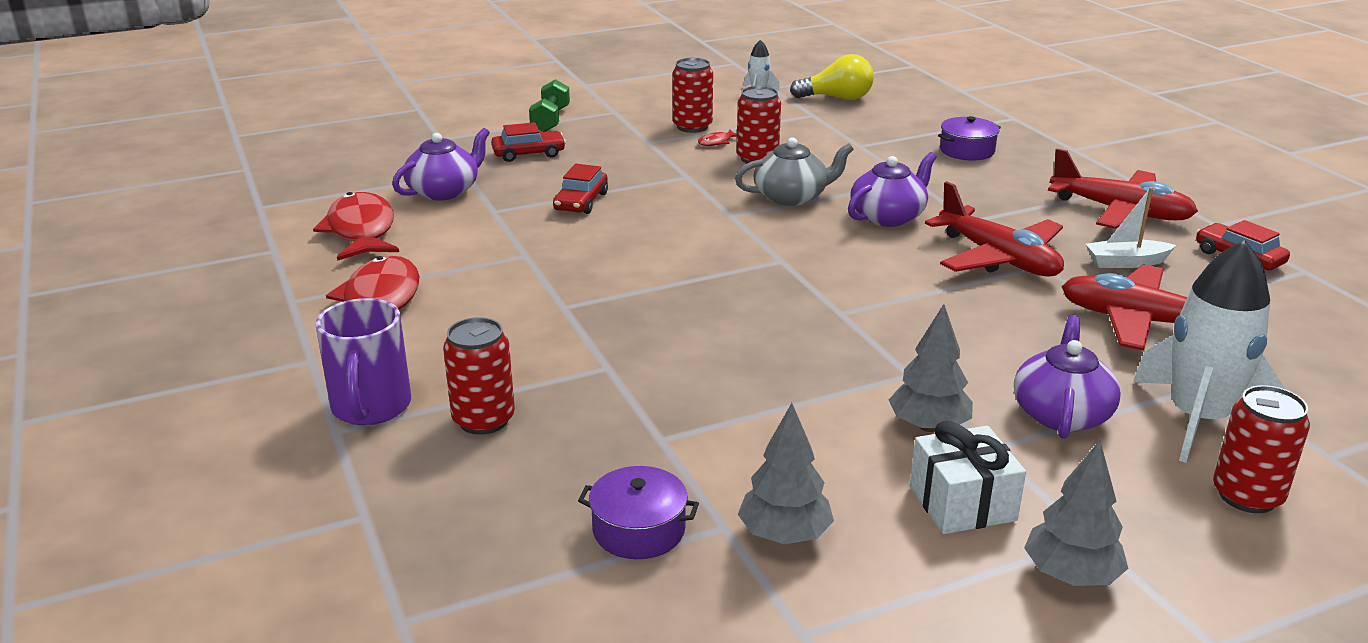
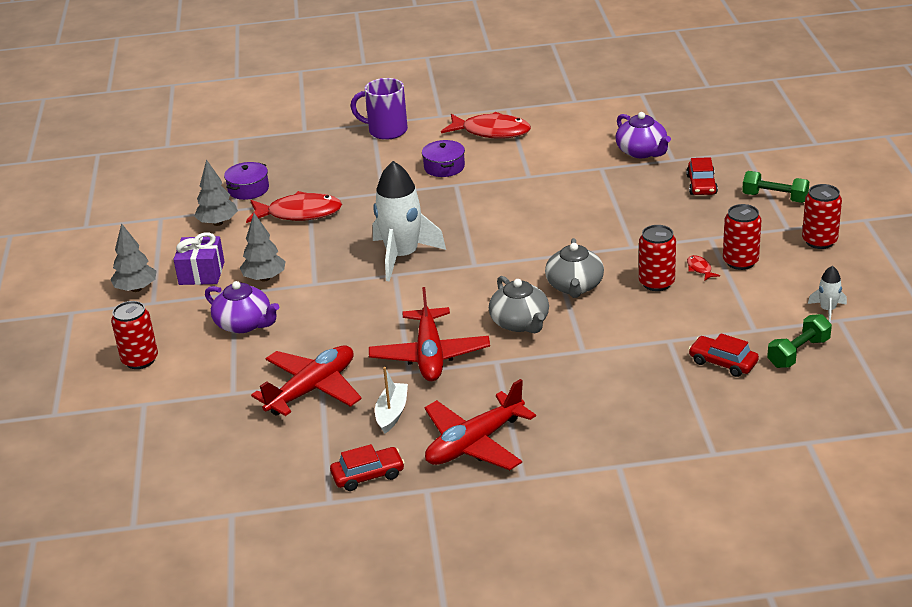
camera: 110 degrees right, 5 degrees up
(361, 231) = (590, 125): red fish -> red fish (299, 213)
(483, 420) = (356, 157): red can -> red can (819, 241)
(581, 202) = (602, 200): red car -> red car (723, 362)
(837, 98) = (798, 353): yellow light bulb -> green dumbbell
(888, 216) = (520, 323): purple teapot -> grey teapot
(962, 503) = (202, 273): white gift -> purple gift
(967, 151) = (636, 397): purple pot -> purple pot (444, 167)
(998, 258) = (429, 355): red plane -> red plane turned 75 degrees counterclockwise
(1198, 419) = (206, 370): white rocket -> white rocket (402, 256)

